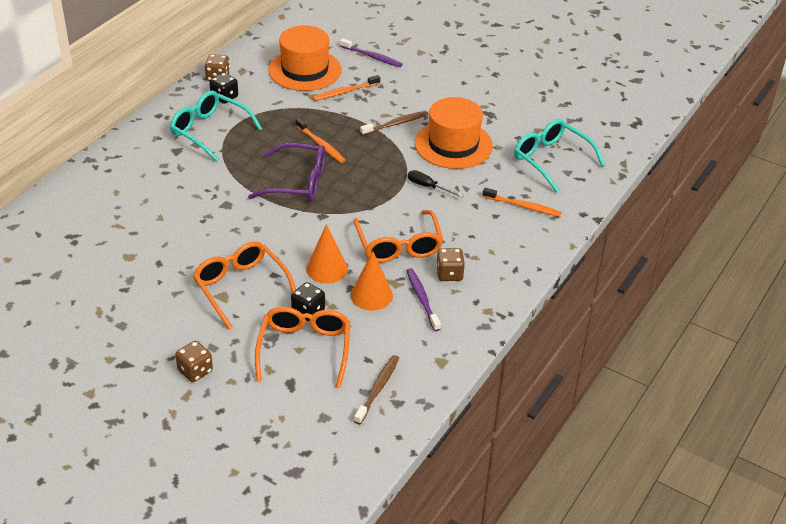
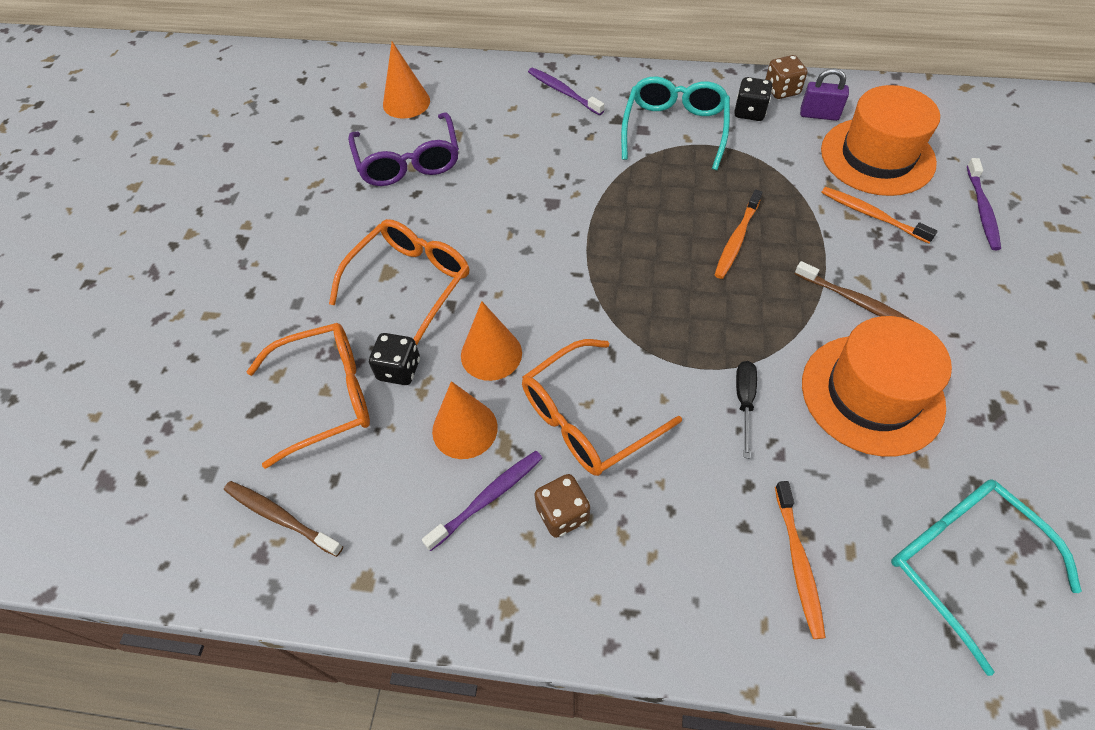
camera: 70 degrees right, 15 degrees up
(54, 241) = (406, 102): none -> orange cone
(124, 164) = (563, 92): none -> purple toothbrush
(195, 371) = (250, 305): brown dice -> none
(253, 74) = (819, 115): none -> purple padlock
(298, 182) = (642, 250): purple glasses -> purple glasses (408, 161)
(378, 389) = (280, 517): brown toothbrush -> brown toothbrush turned 150 degrees counterclockwise
(551, 160) = (961, 562): turquoise glasses -> turquoise glasses turned 60 degrees counterclockwise

